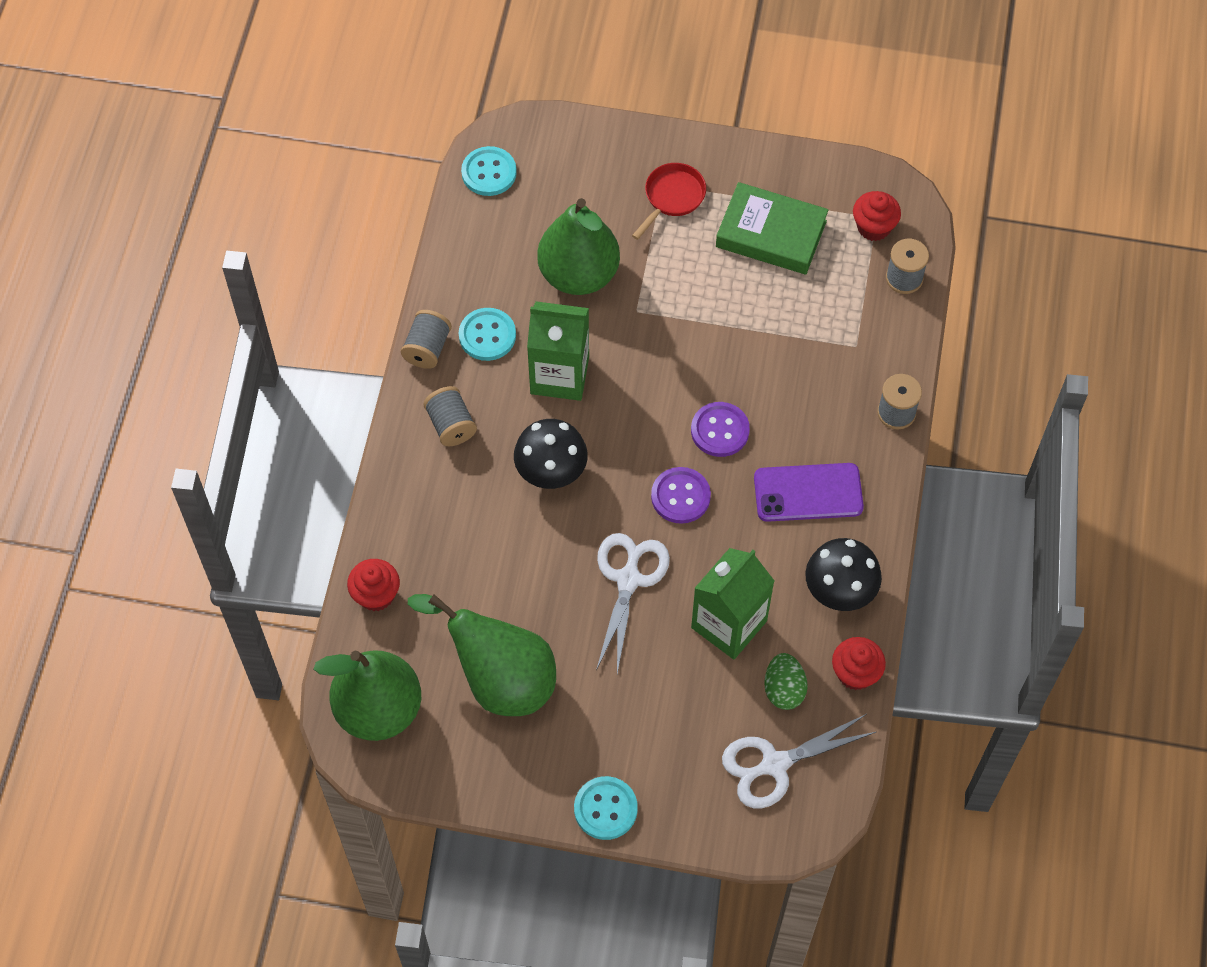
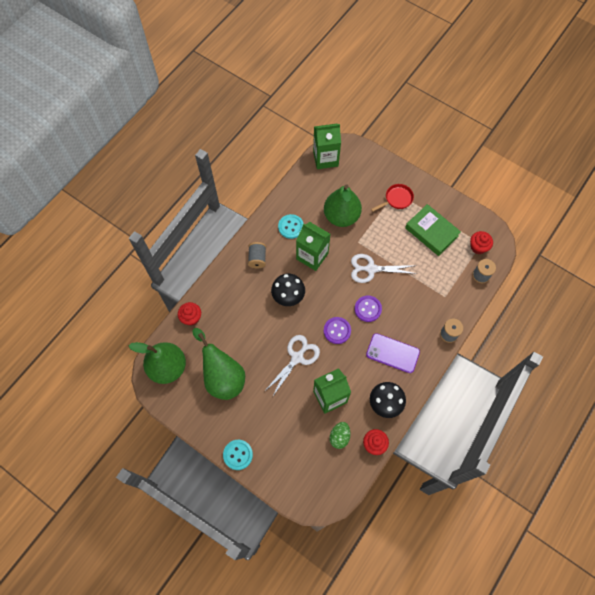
camera: 25 degrees right, 5 degrees up
(427, 348) = (264, 222): grey spool -> none
(489, 173) = (325, 158): turquoise button -> green carton
(775, 764) = (319, 469): white scissors -> white scissors (371, 269)

